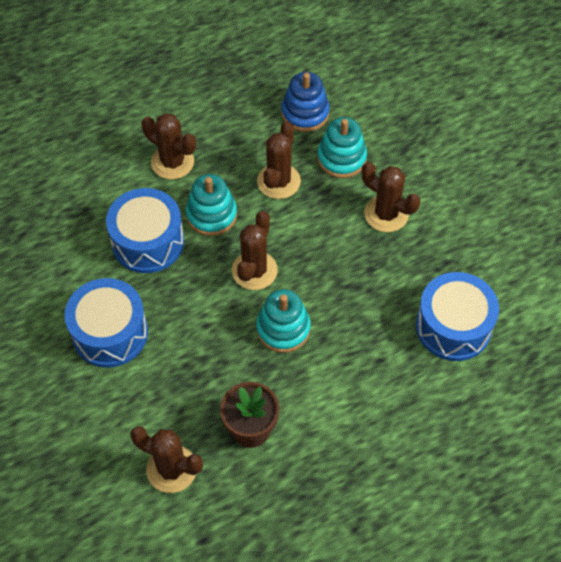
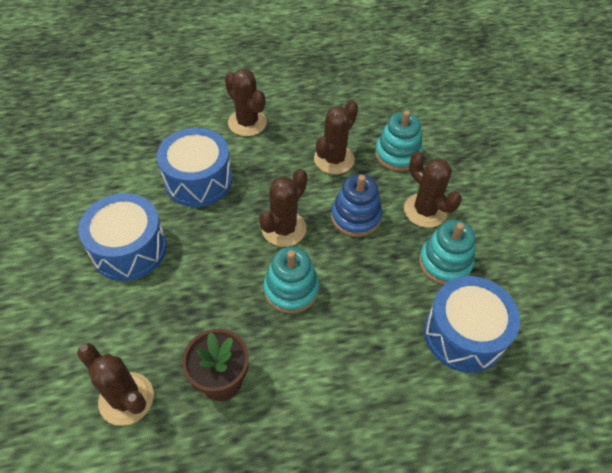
camera: 15 degrees right, 5 degrees down
(211, 215) = (263, 172): turquoise stacking toy -> turquoise stacking toy (445, 262)
(305, 113) = (376, 111): blue stacking toy -> blue stacking toy (355, 217)

